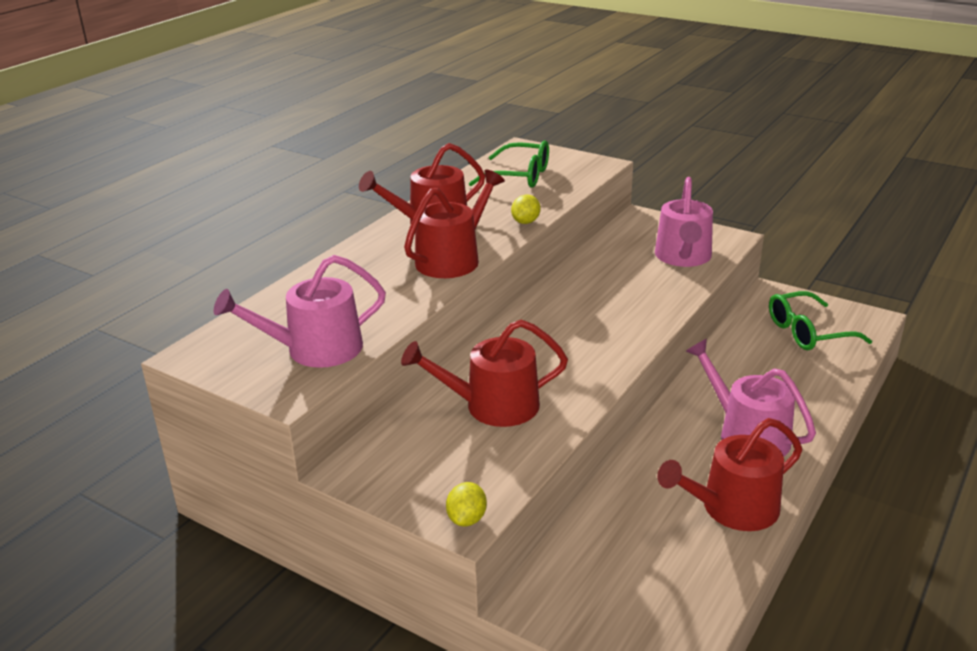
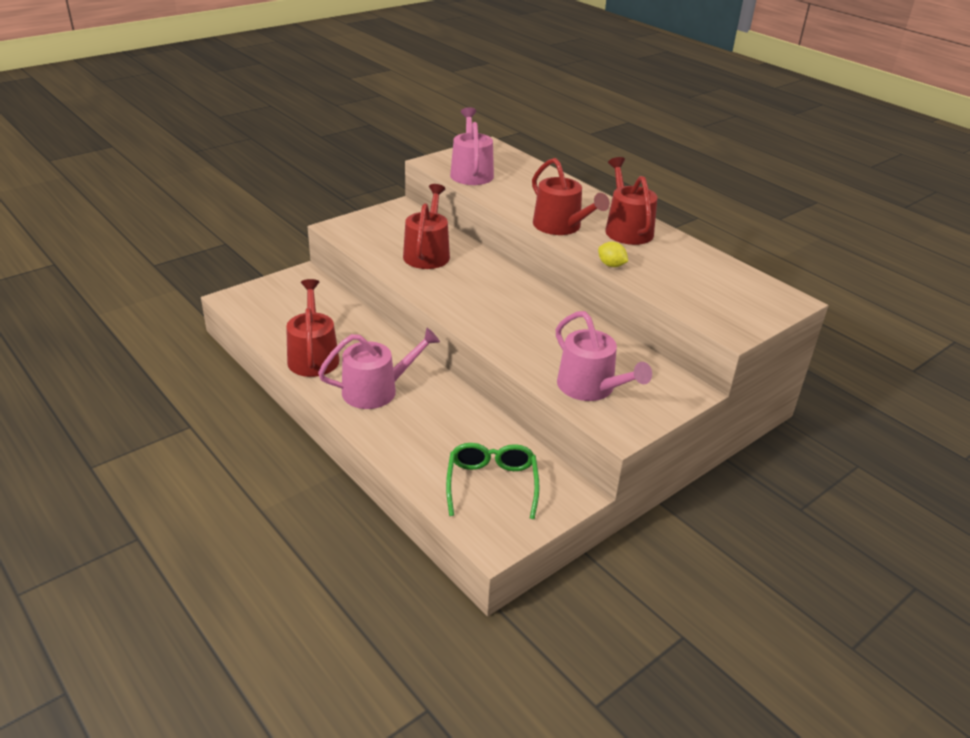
camera: 105 degrees right, 5 degrees up
(467, 519) = (337, 228): yellow lemon -> none
(520, 176) = (713, 283): green glasses -> none
(683, 257) = (591, 387): pink watering can -> pink watering can turned 150 degrees counterclockwise

